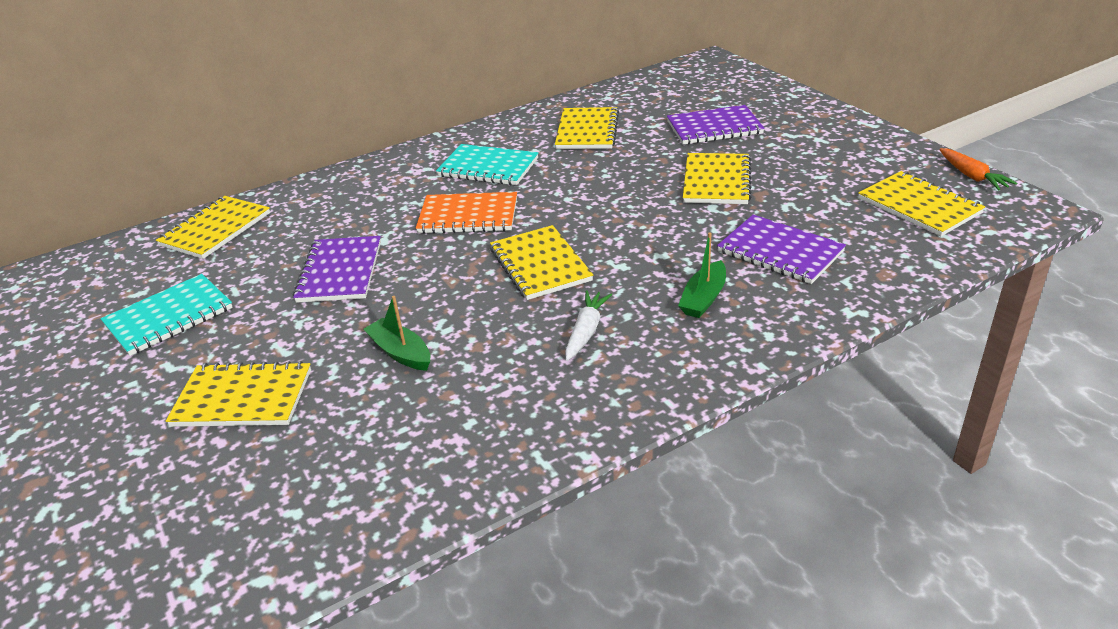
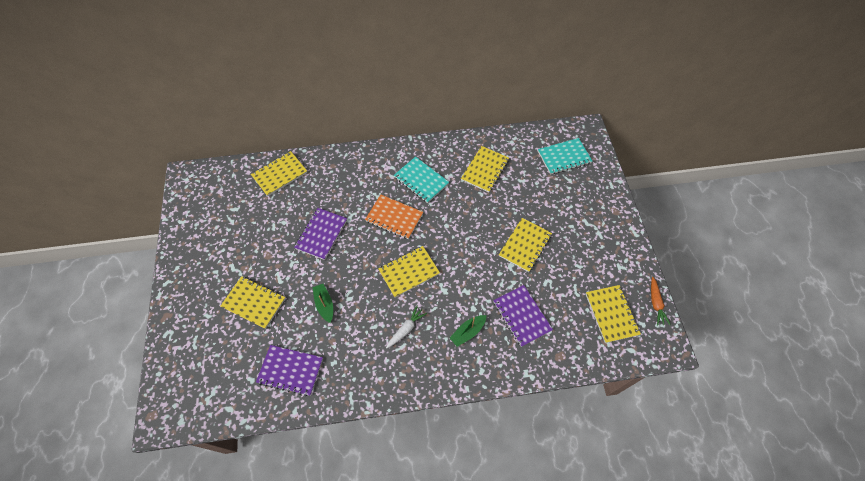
camera: 20 degrees right, 25 degrees up
(169, 317) = (242, 233): turquoise notebook -> turquoise notebook (564, 157)
(540, 265) = (409, 272): yellow notebook -> yellow notebook turned 60 degrees clockwise
(714, 128) = (551, 197): purple notebook -> purple notebook (290, 370)

